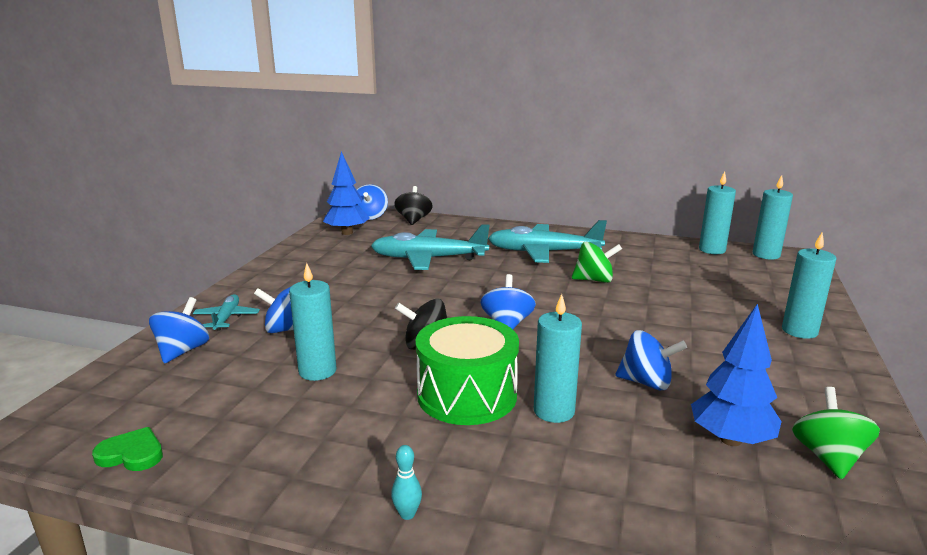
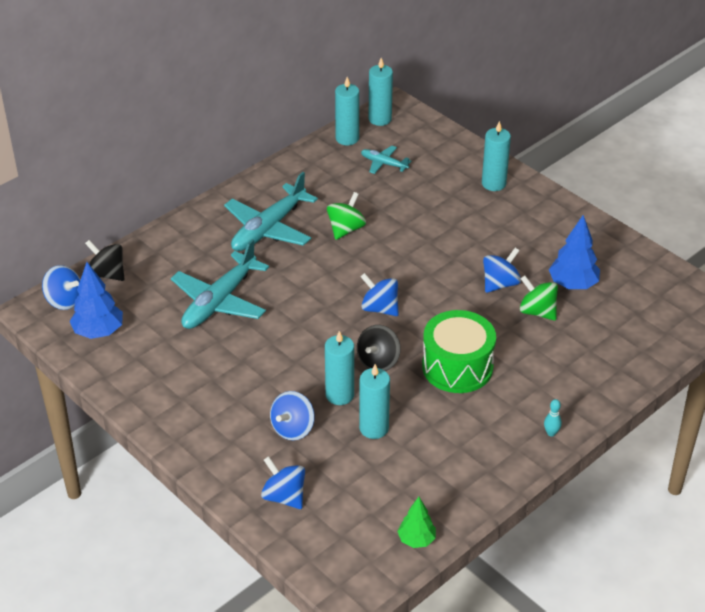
camera: 60 degrees left, 20 degrees up
(132, 454) = (416, 540): green heart -> green tree
(226, 318) = (241, 460): turquoise plane -> turquoise plane (384, 164)
(554, 411) = (501, 337): turquoise candle -> turquoise candle (339, 395)
(828, 457) = (608, 261): green spinning top -> green spinning top (537, 311)

